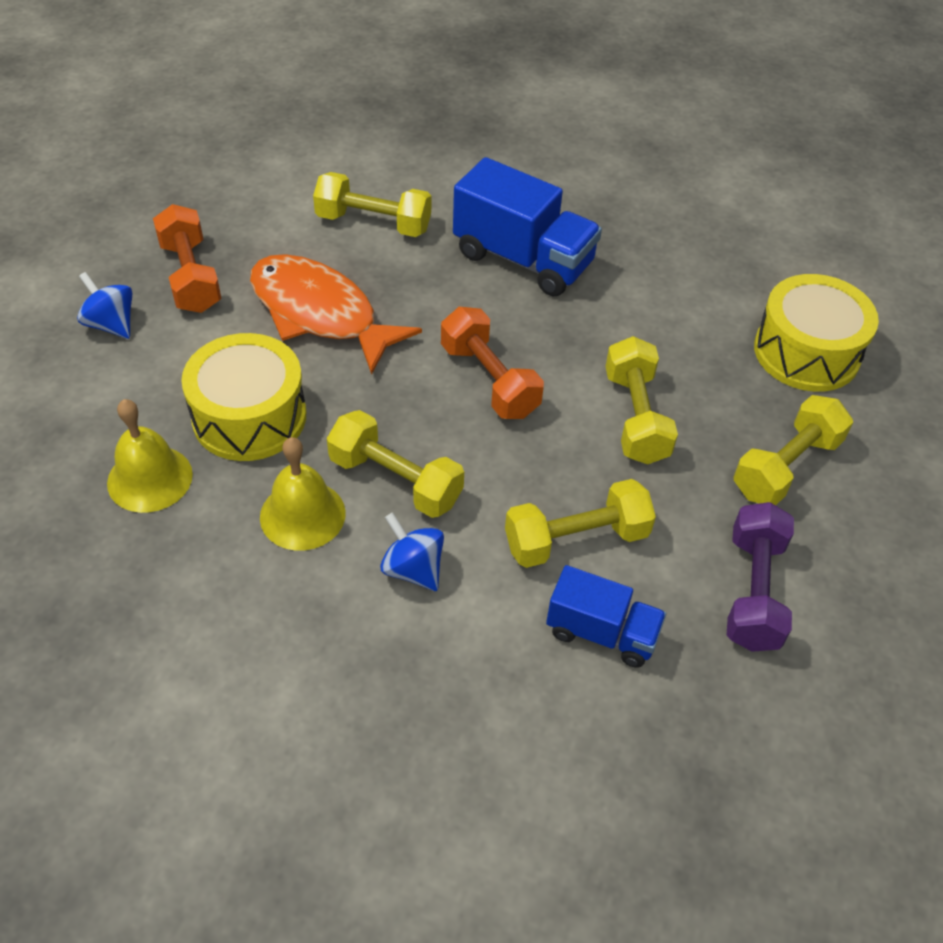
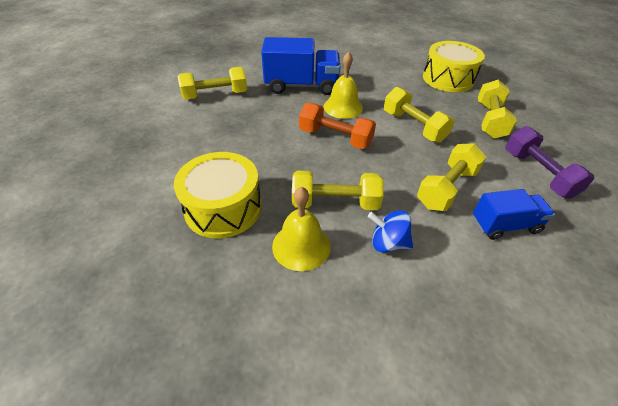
camera: 30 degrees left, 5 degrees down
(111, 324) = (91, 196): blue spinning top -> none
(150, 478) = (185, 273): yellow bell -> yellow bell (343, 107)
(191, 277) = (128, 152): orange dumbbell -> none
(320, 313) = (221, 142): orange fish -> none

